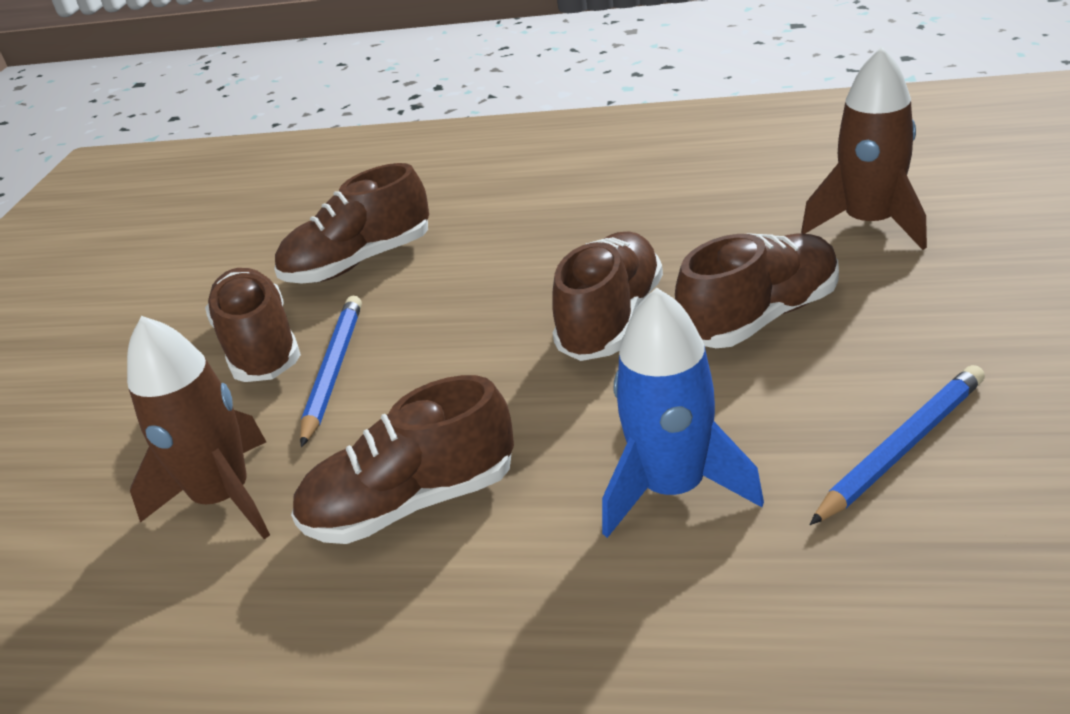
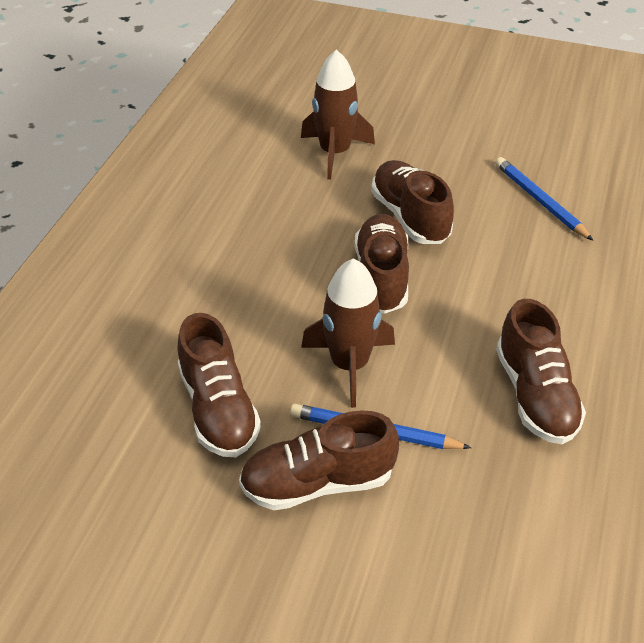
camera: 85 degrees left, 10 degrees up
(224, 498) = (505, 501): brown rocket -> brown rocket (350, 364)
(611, 319) = (381, 277): brown shoe -> brown shoe turned 60 degrees clockwise
(672, 488) = (549, 283): blue rocket -> none

